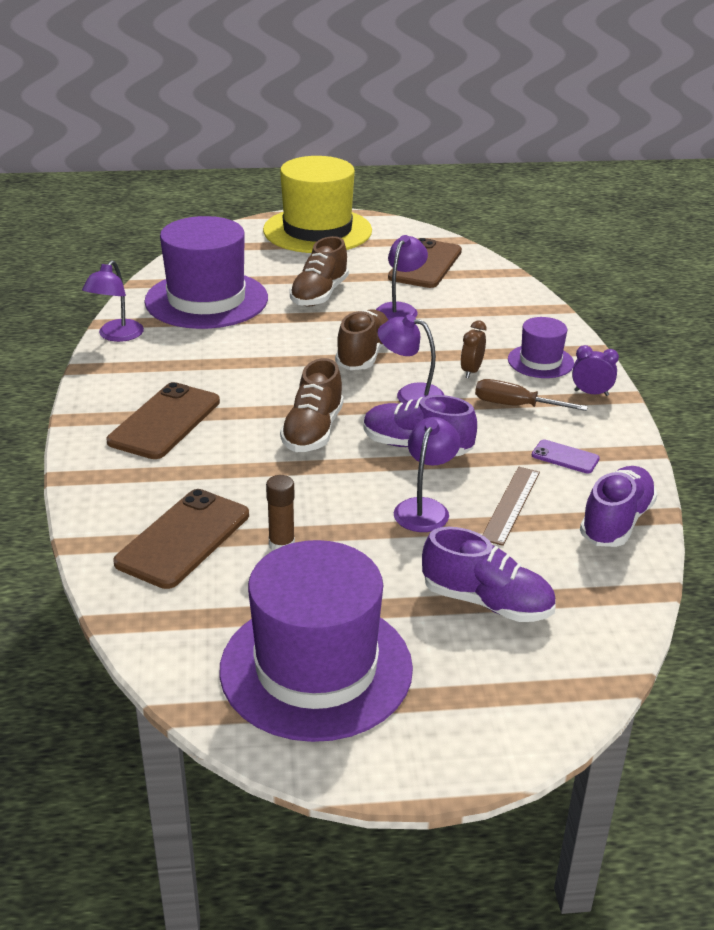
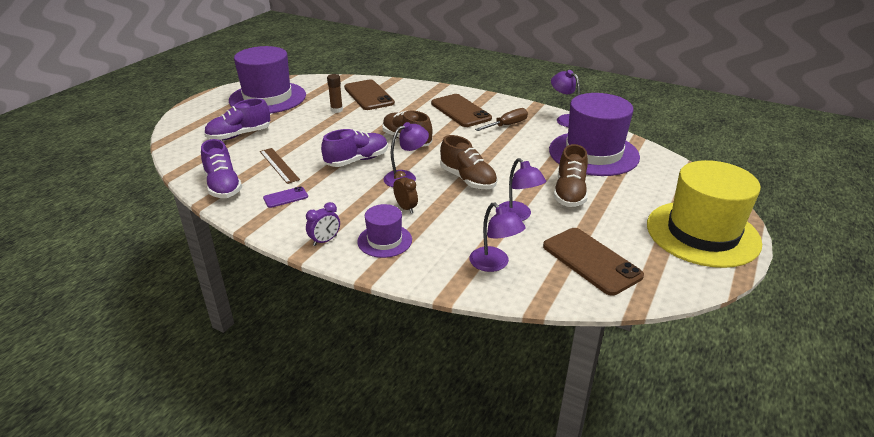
camera: 125 degrees right, 0 degrees up
(319, 295) = (569, 193): brown shoe -> brown shoe turned 135 degrees counterclockwise
(425, 508) = (310, 145): purple lamp -> purple lamp (494, 264)
(516, 406) = (350, 205): brown screwdriver -> brown screwdriver (507, 125)

